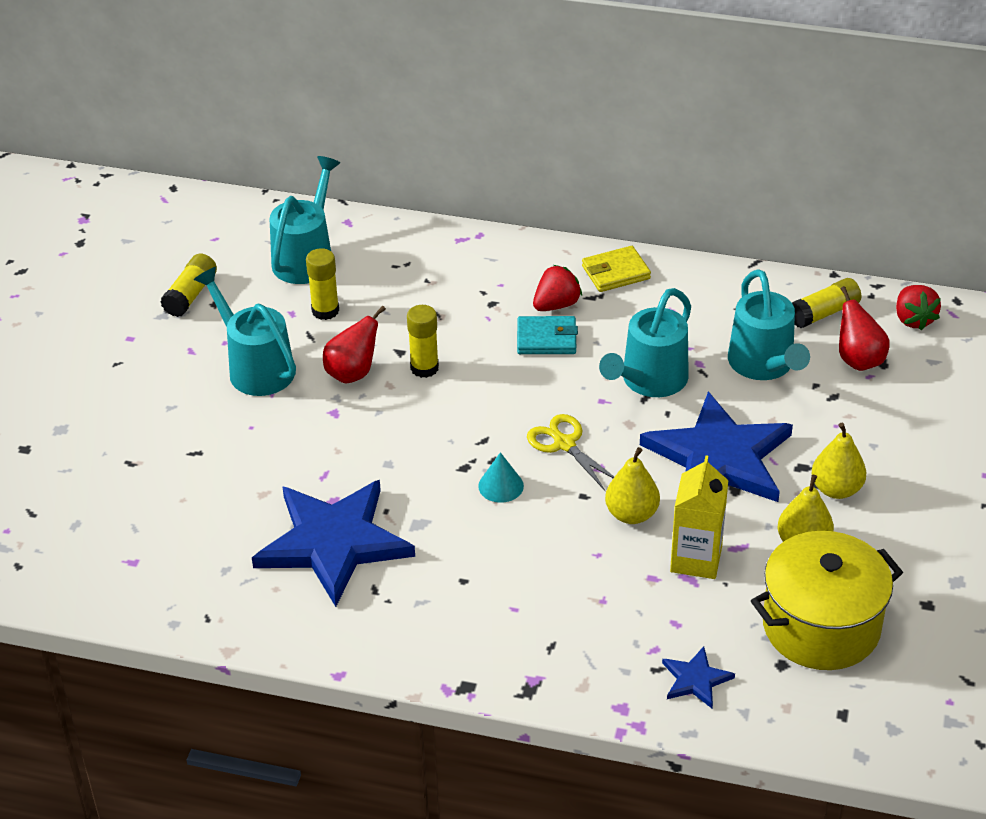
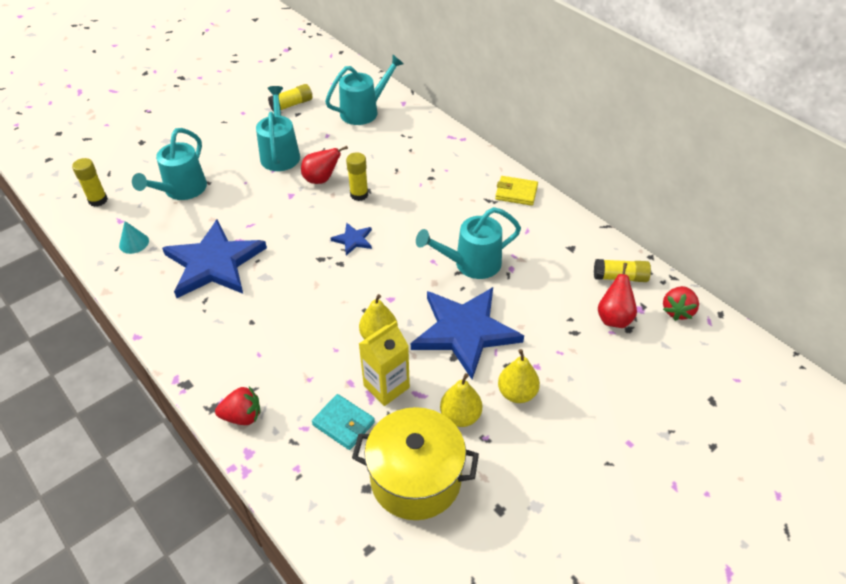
camera: 35 degrees right, 5 degrees up
(325, 311) = (343, 141): yellow glue stick -> yellow glue stick (98, 200)
(501, 486) = (327, 279): turquoise cone -> turquoise cone (134, 243)
(546, 339) = (439, 211): turquoise wallet -> turquoise wallet (343, 423)
(556, 305) = (464, 195): red strawberry -> red strawberry (242, 416)
(564, 444) = (386, 275): yellow scissors -> none
(695, 679) = (306, 463): blue star -> blue star (353, 240)
(764, 366) = (549, 290): turquoise watering can -> turquoise watering can (181, 191)

